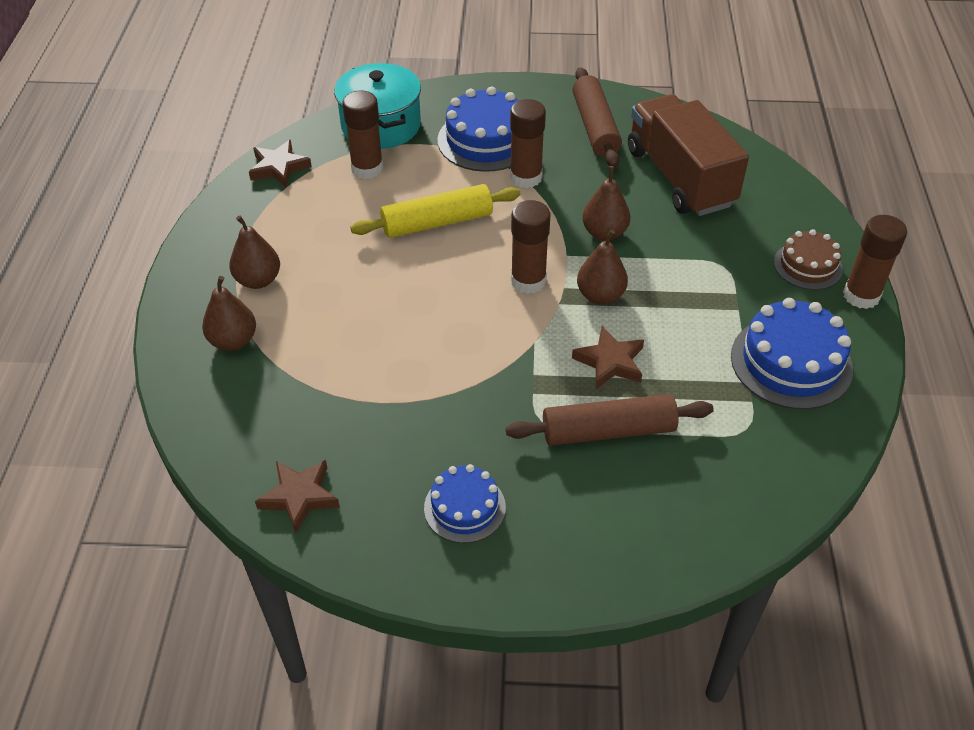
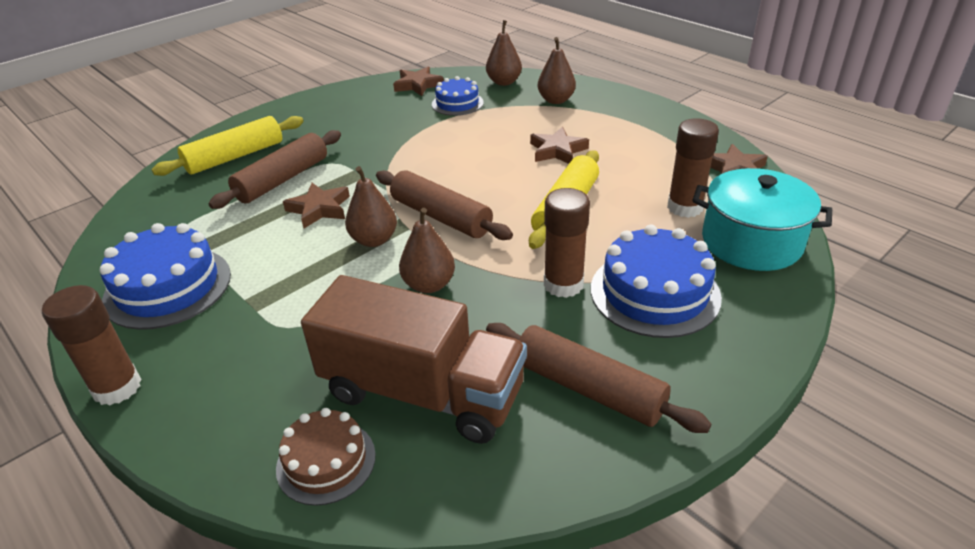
camera: 135 degrees right, 10 degrees down
(258, 280) = (601, 122): brown pear -> brown pear (504, 82)
(347, 278) = (557, 150): none -> brown star
(464, 507) = (331, 118): blue cake -> blue cake (457, 103)
(528, 281) = (440, 216): brown glue stick -> brown rolling pin
(626, 516) = (235, 157): none -> yellow rolling pin
(807, 266) = (196, 383): brown cake -> brown cake (326, 461)

